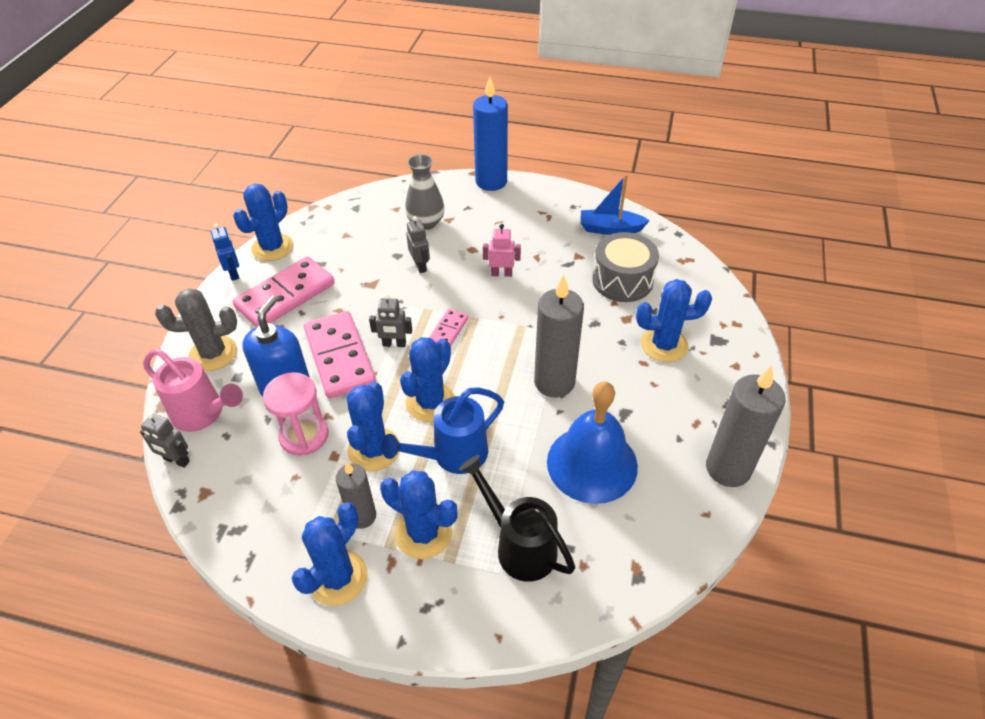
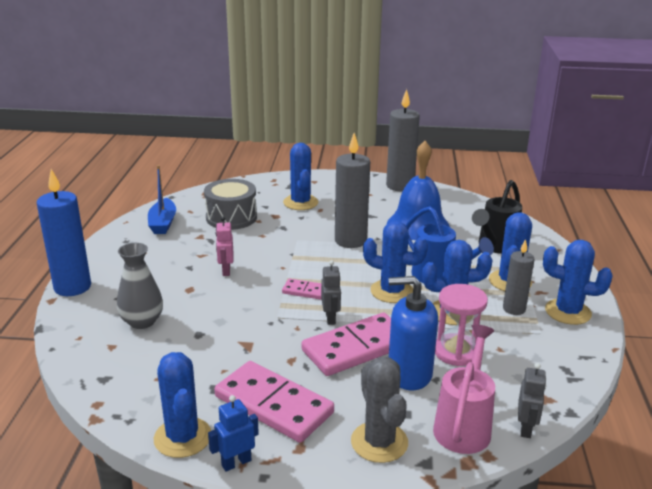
camera: 100 degrees left, 20 degrees down
(272, 247) = (182, 437): blue cactus -> blue cactus turned 45 degrees clockwise
(420, 266) = (216, 317): grey robot -> none

